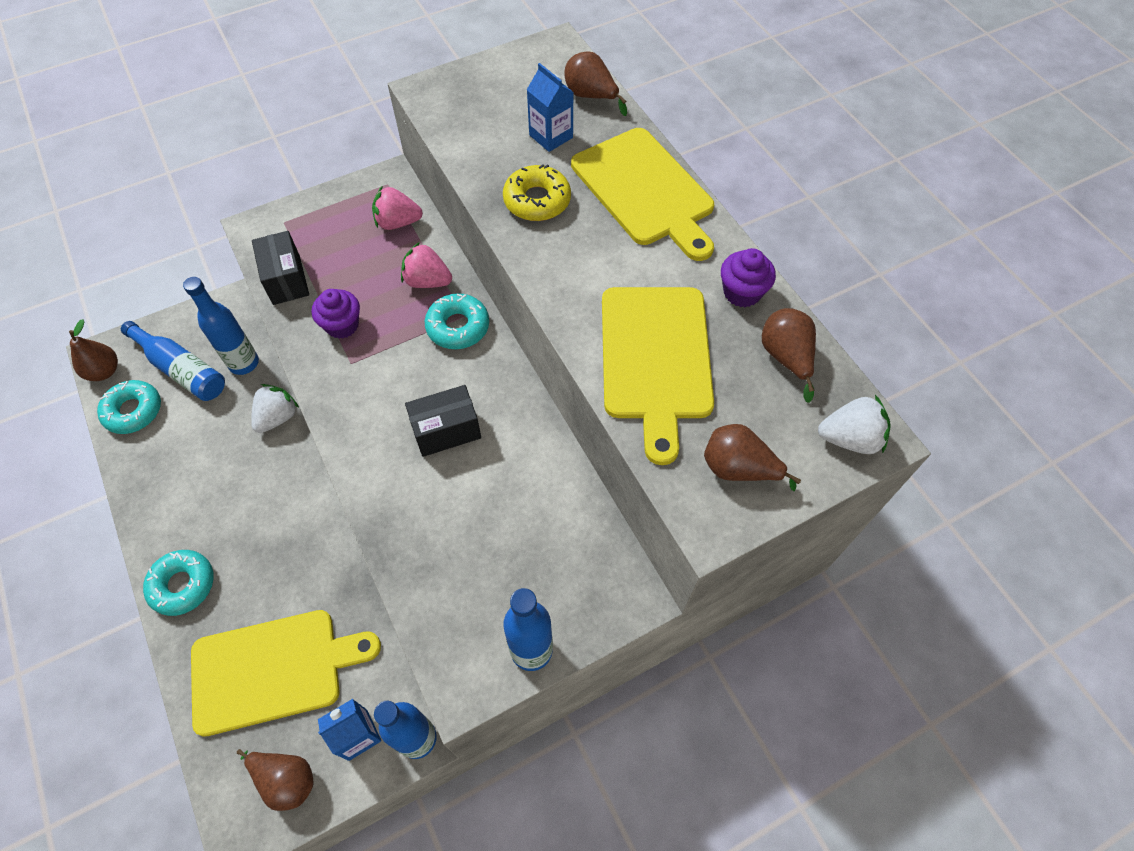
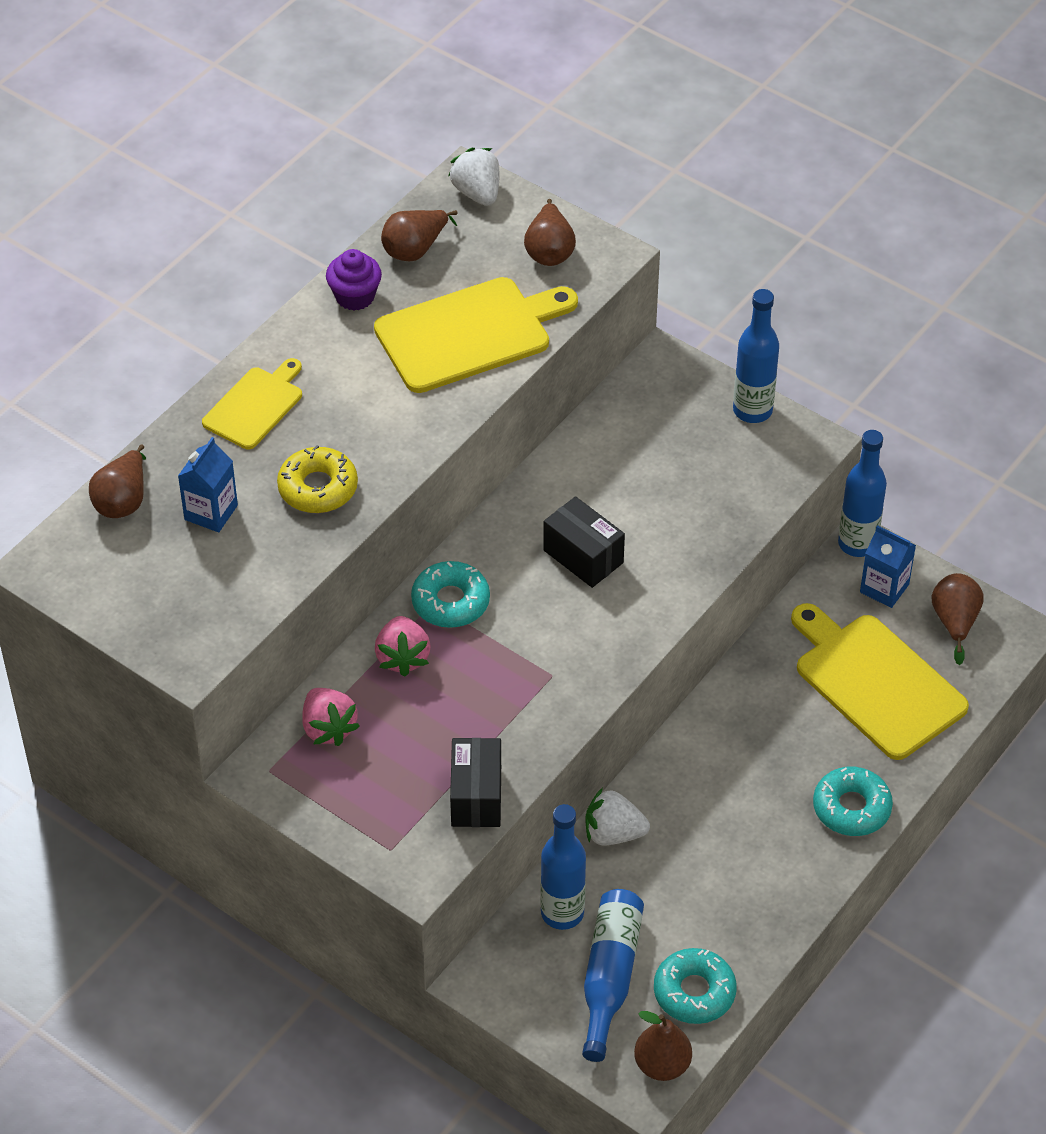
camera: 115 degrees left, 10 degrees down
(286, 280) = (476, 796): black box -> black box turned 45 degrees counterclockwise
(342, 325) = (508, 708): purple cupcake -> none
(645, 191) = (255, 406): yellow cutting board -> yellow cutting board, size x0.59

